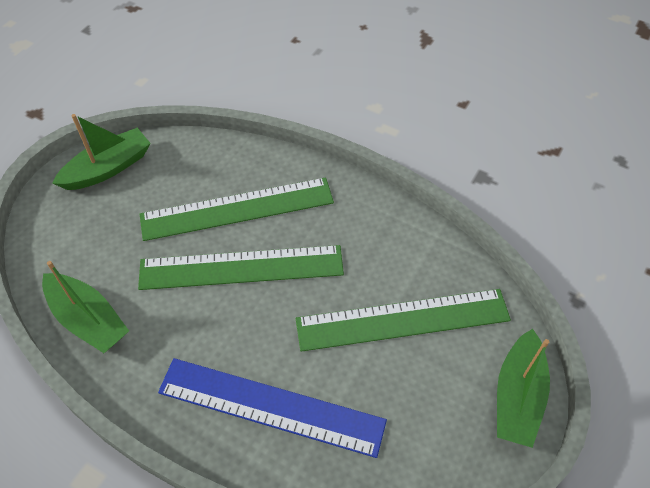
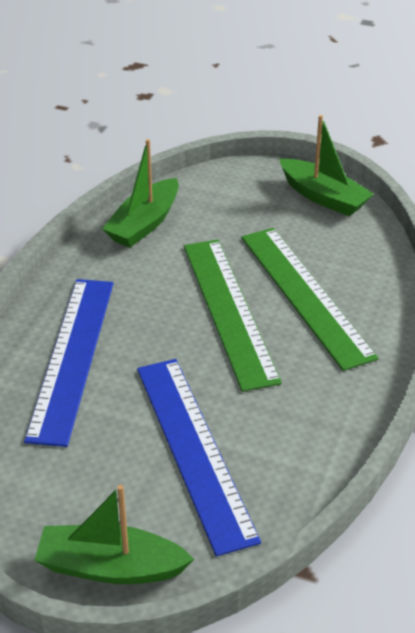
camera: 80 degrees right, 15 degrees down
(402, 319) = (194, 450): green ruler -> blue ruler

